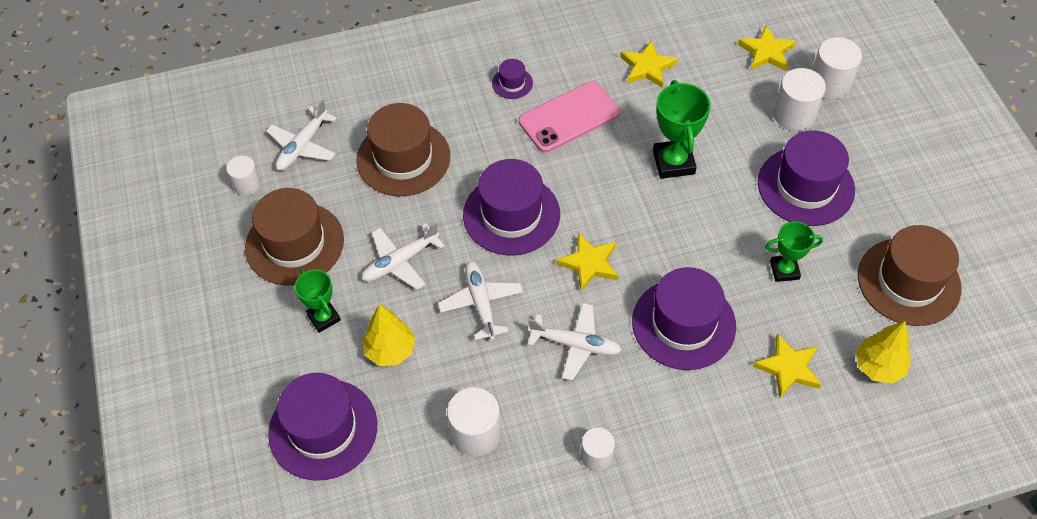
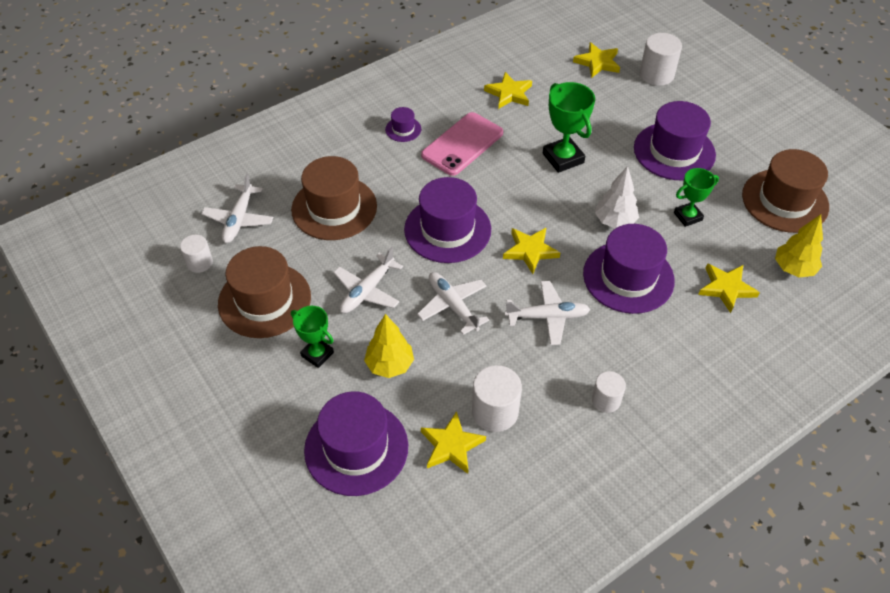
camera: 20 degrees left, 5 degrees down
(417, 455) = (451, 445): none -> yellow star
(698, 254) = (614, 221): none -> white tree
(794, 115) = (640, 102): white cylinder -> none

